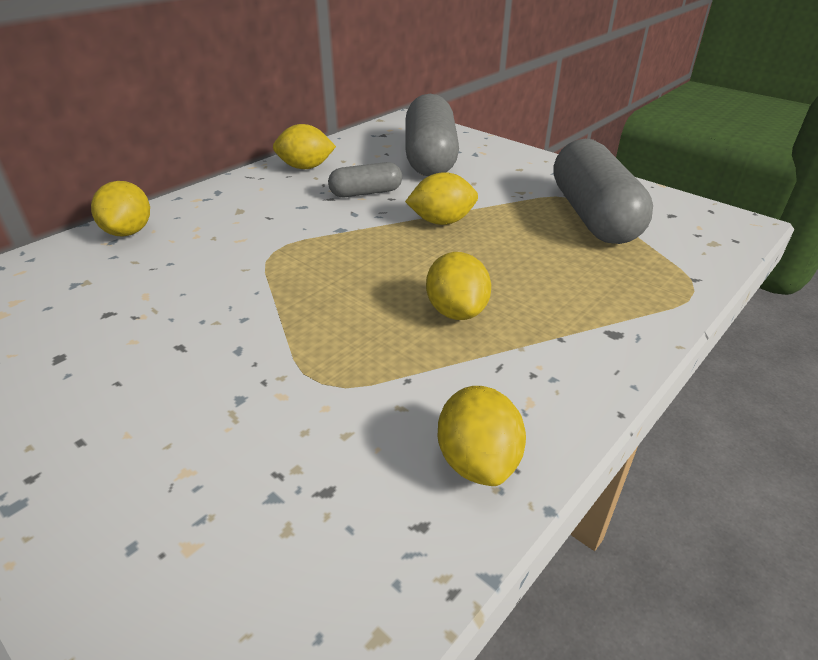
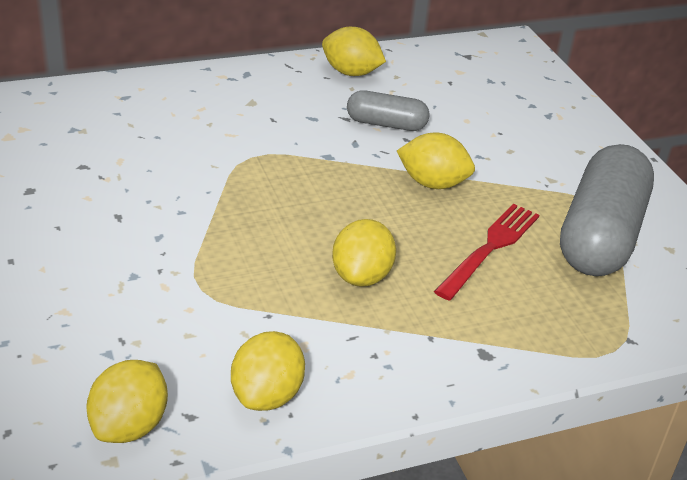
camera: 25 degrees right, 0 degrees up
(129, 231) = (143, 92): yellow lemon -> yellow lemon (130, 426)
(430, 158) = (492, 103): grey capsule -> none
(530, 251) = (490, 248): none -> red fork

